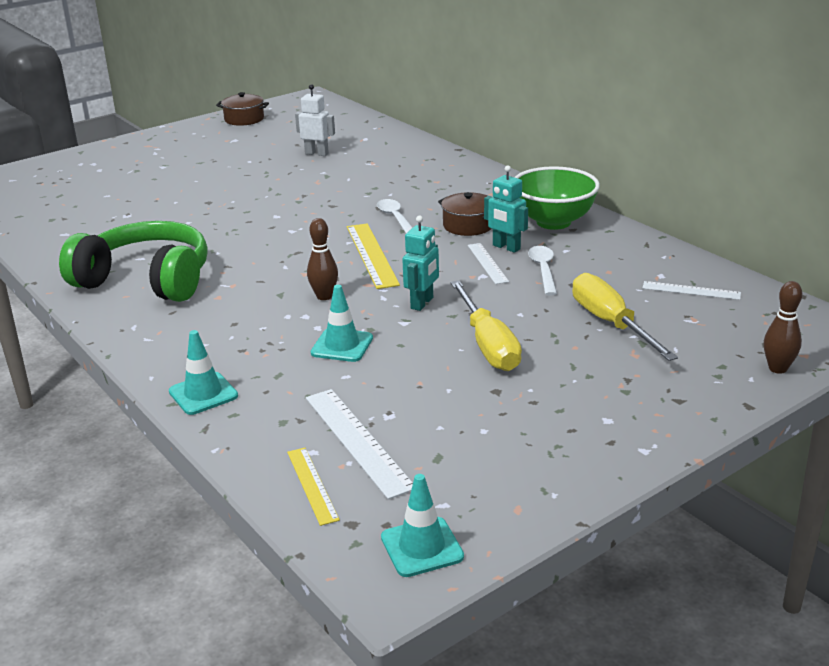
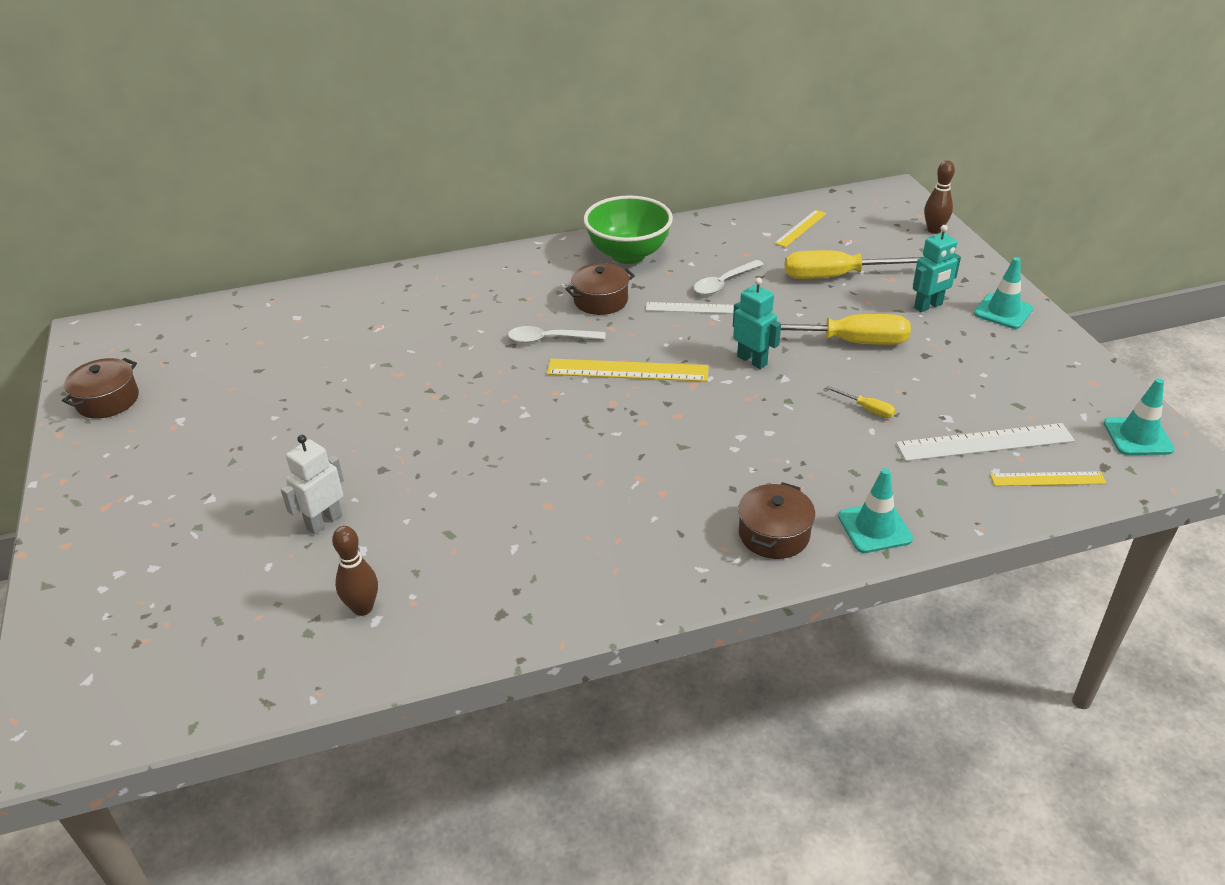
camera: 70 degrees left, 10 degrees up
(146, 280) = (583, 547): green headphones -> none
(181, 349) = (774, 534): none -> brown pot
(317, 153) = (307, 360): white robot -> white robot (324, 522)
(324, 296) = (705, 417): brown bowling pin -> brown bowling pin (363, 608)
(342, 345) = (814, 423): turquoise traffic cone -> turquoise traffic cone (1003, 311)
(378, 369) = (867, 409): none -> yellow screwdriver
(506, 247) = (665, 291): turquoise robot -> turquoise robot (928, 306)
(543, 270) = (723, 283): white spoon -> white spoon turned 60 degrees counterclockwise
(691, 290) = (800, 228): white ruler -> yellow ruler

